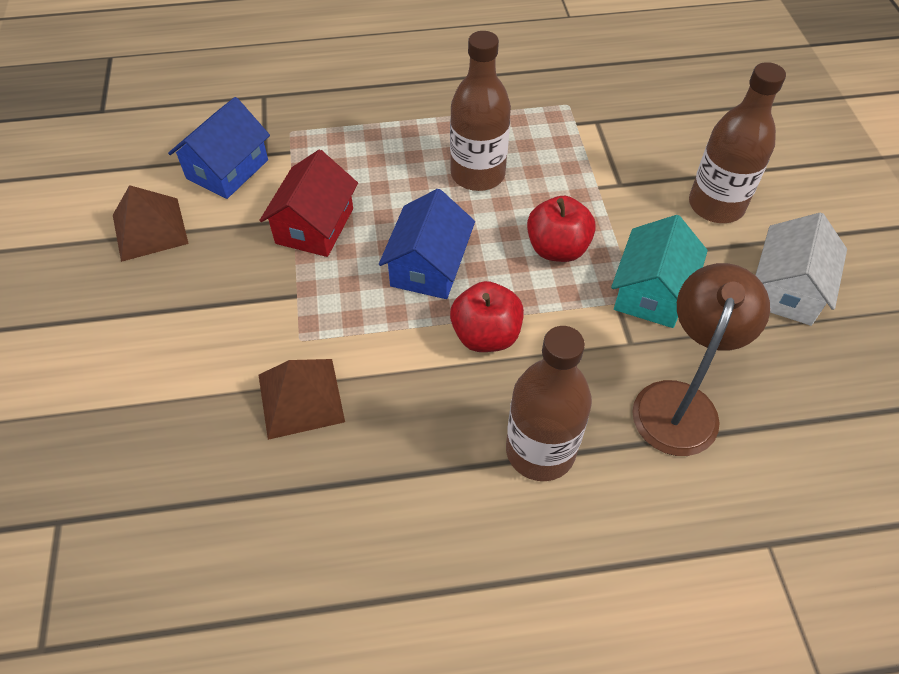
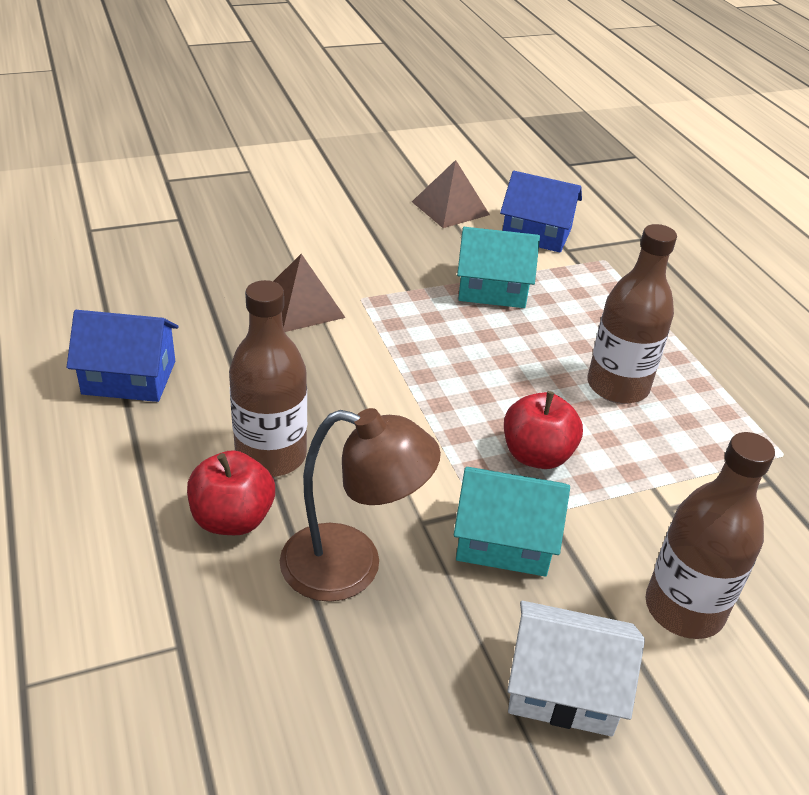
camera: 75 degrees right, 15 degrees down
(314, 226) = (492, 289): red house -> turquoise house
(428, 266) = (472, 363): blue house -> blue house (129, 377)
(486, 335) = (399, 409): red apple -> red apple (232, 519)

